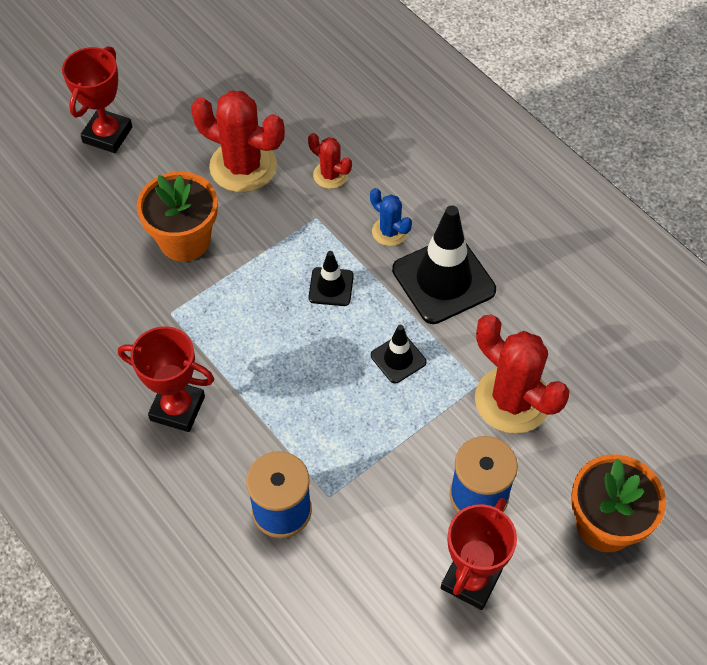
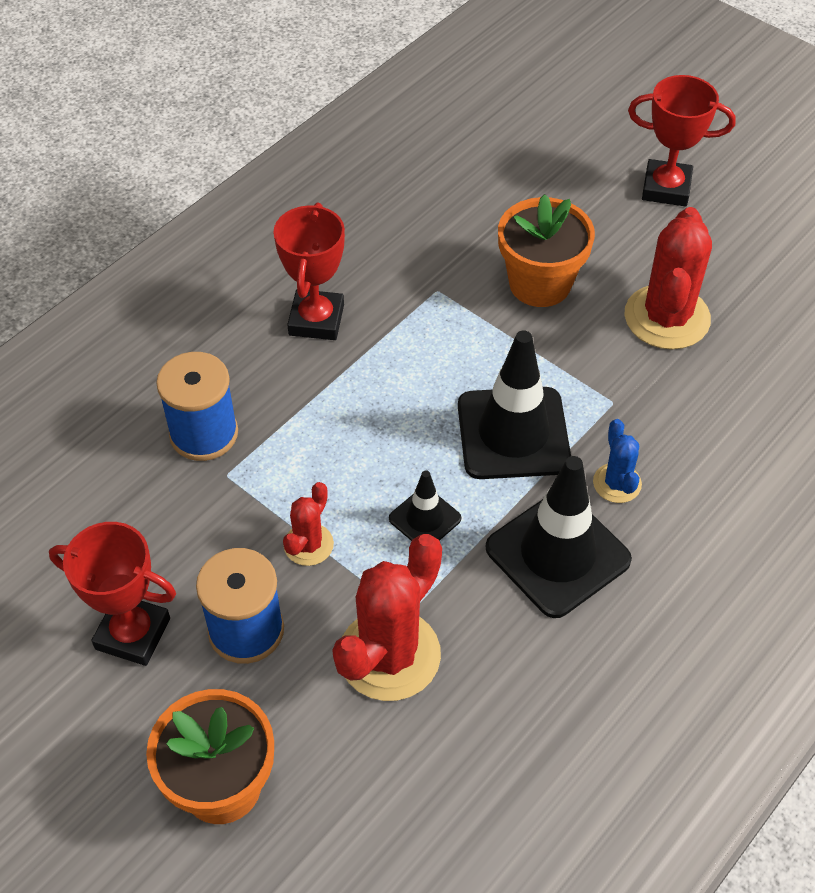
camera: 80 degrees right, 5 degrees down
(330, 175) = (686, 407): red cactus -> red cactus (308, 545)
(331, 287) = (513, 433): black traffic cone -> black traffic cone, size x1.97
(389, 231) = (617, 483): blue cactus -> blue cactus turned 45 degrees counterclockwise

